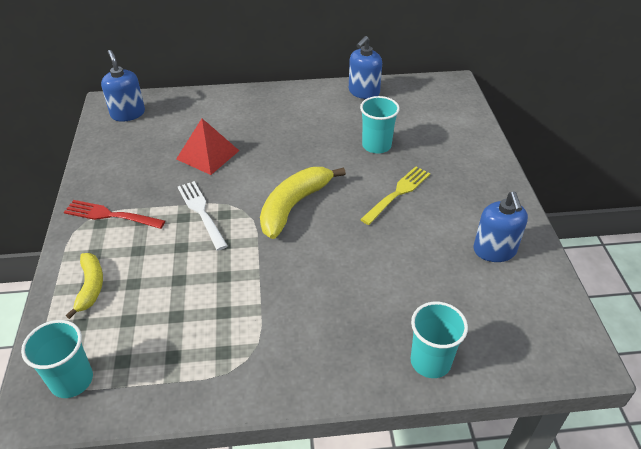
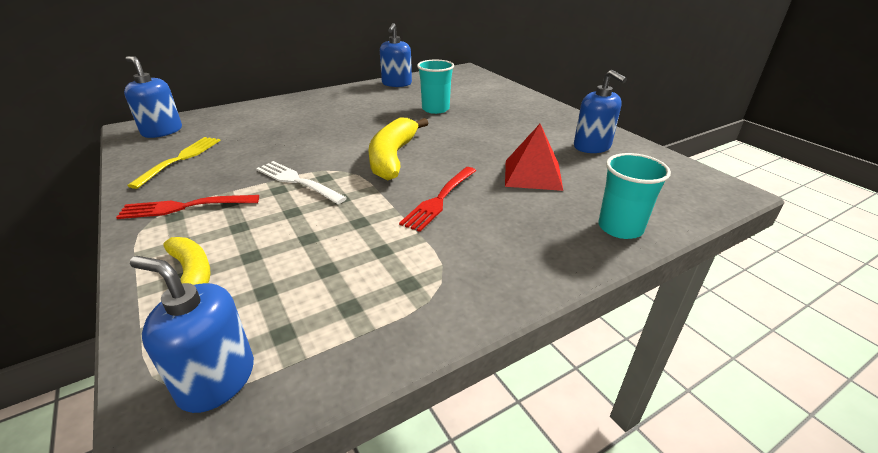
camera: 25 degrees left, 10 degrees down
(72, 380) = (217, 380): turquoise cup -> blue soap dispenser
(207, 154) = (275, 142): red pyramid -> red pyramid (532, 174)
(301, 272) = (440, 199): none -> red fork
(397, 194) = (480, 132): yellow fork -> yellow fork (180, 159)

